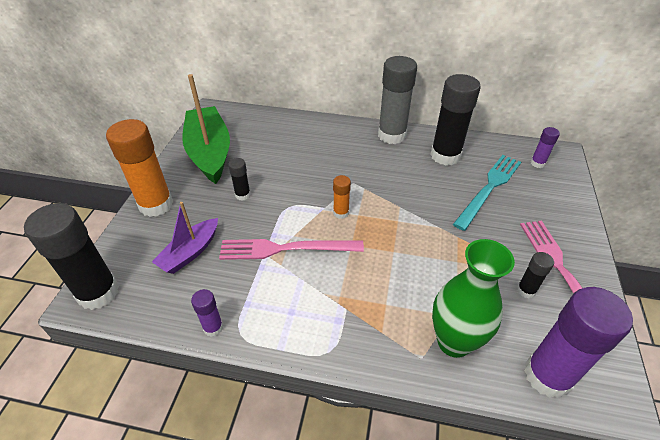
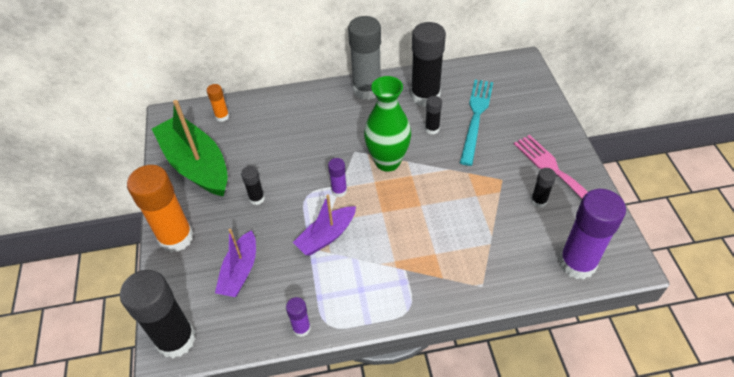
camera: 20 degrees left, 5 degrees up
(286, 249) = (326, 236): pink fork -> purple boat
(341, 213) = (358, 185): orange glue stick -> orange glue stick (222, 116)
(438, 185) = (432, 129): none -> black glue stick
(454, 342) = (501, 264): green vase -> green vase (387, 162)
(537, 163) = (507, 79): purple glue stick -> purple glue stick (339, 191)

